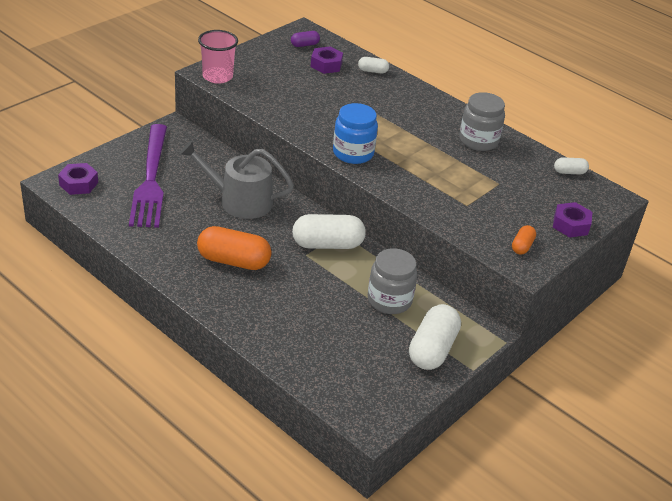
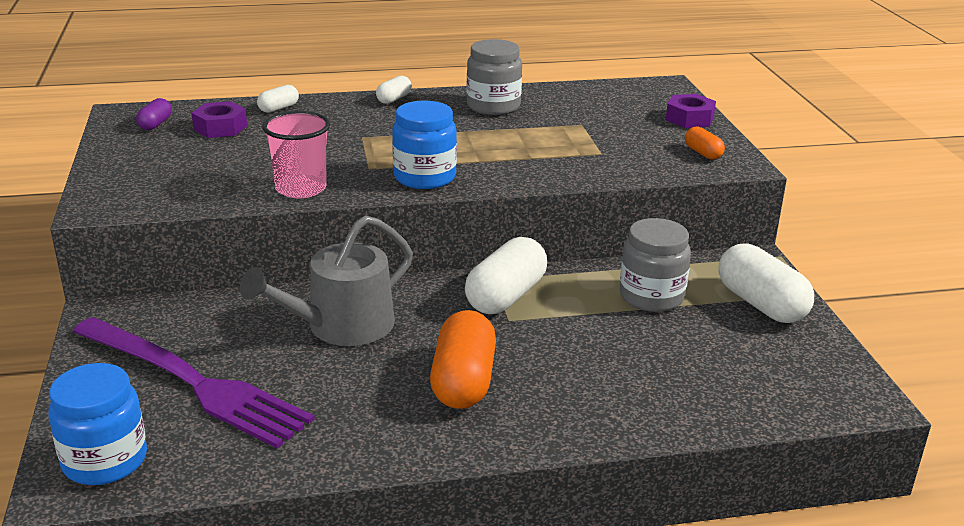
camera: 50 degrees left, 10 degrees down
(78, 184) = (105, 460): purple nut -> blue jar
(217, 76) = (122, 202): pink cup -> pink cup (301, 189)
(233, 261) = (463, 381): orange capsule -> orange capsule turned 45 degrees counterclockwise
(569, 172) = (601, 87): white capsule -> white capsule (394, 99)

